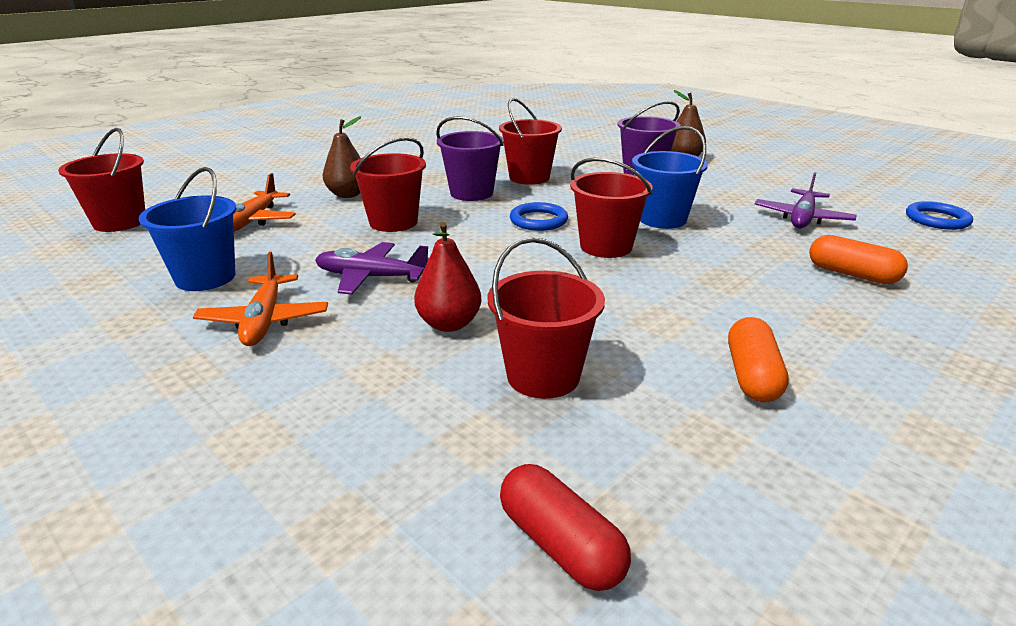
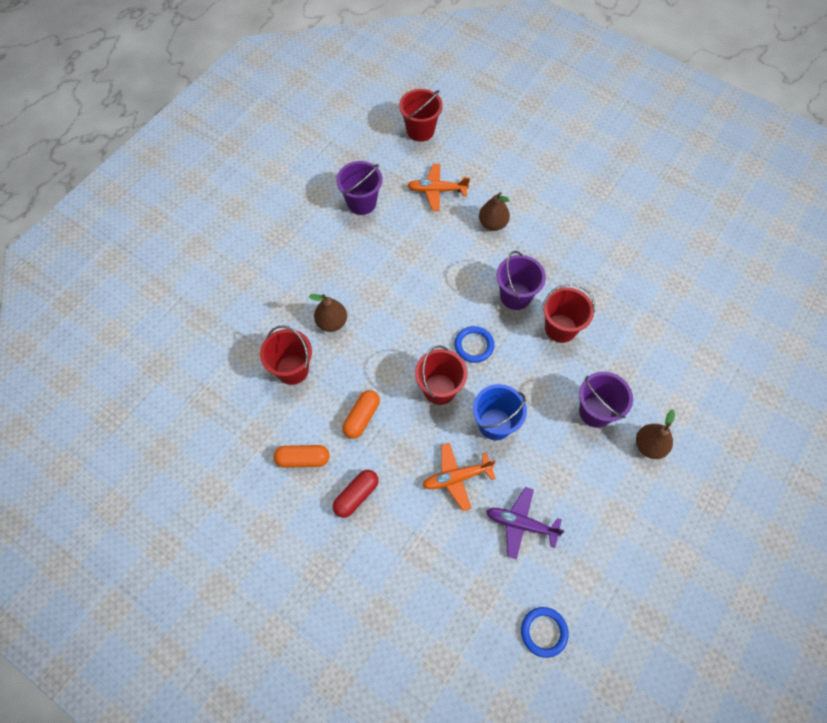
camera: 80 degrees right, 35 degrees up
(205, 277) = (361, 203): blue bucket -> purple bucket
(264, 321) = (323, 246): orange plane -> orange plane (456, 478)
(371, 277) = (375, 274): purple plane -> none
(393, 222) = (451, 263): red bucket -> none
(449, 324) = (332, 322): red pear -> brown pear
(560, 545) = (197, 386): red capsule -> red capsule (356, 496)
(852, 274) = (426, 536): orange capsule -> orange capsule (361, 417)

